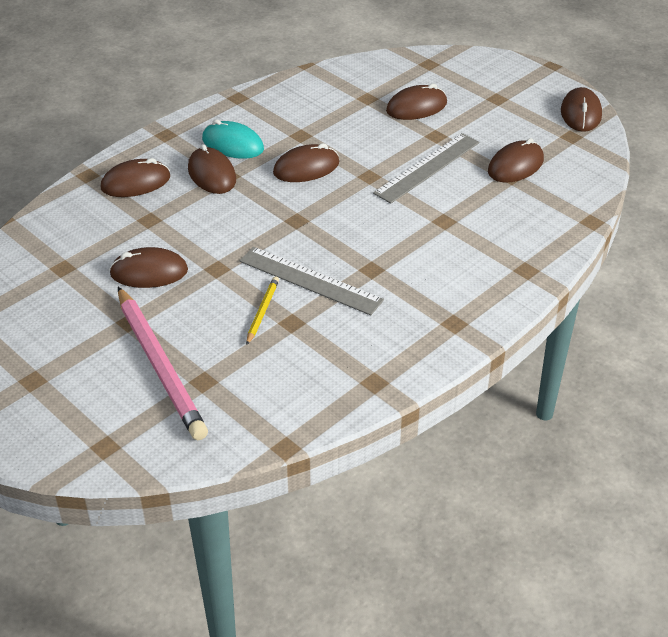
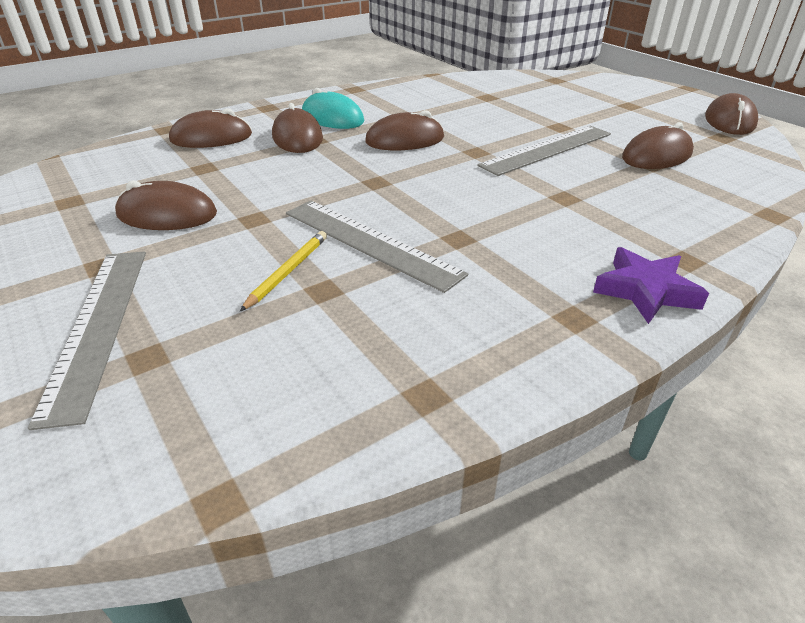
camera: 10 degrees right, 5 degrees down
(160, 365) = (98, 326): pink pencil -> grey ruler
(416, 107) = (539, 105): brown mouse -> none
(498, 298) = (645, 291): none -> purple star

